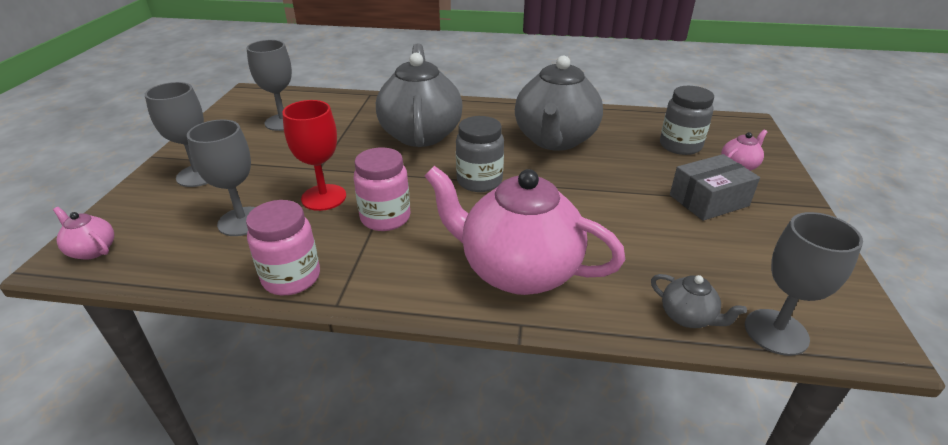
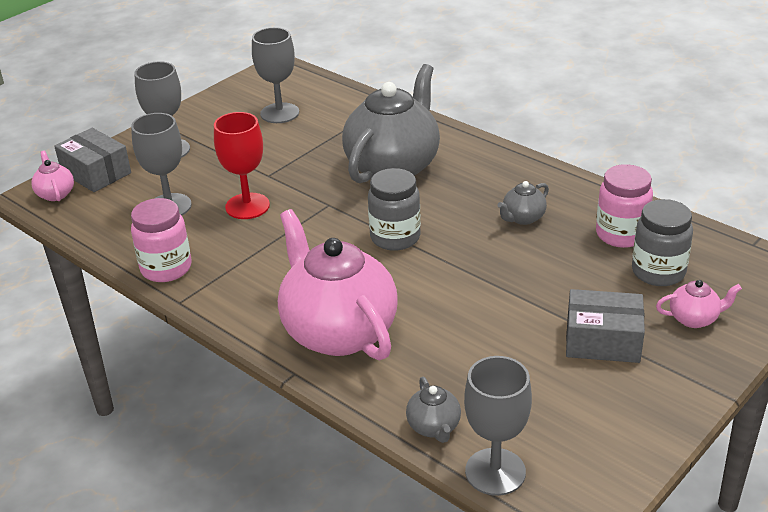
camera: 35 degrees right, 0 degrees up
(129, 216) = (96, 173): none -> grey box
(385, 218) = (279, 244): pink jar -> pink jar (621, 234)
(555, 140) = (523, 218): grey teapot -> grey teapot, size x0.42

